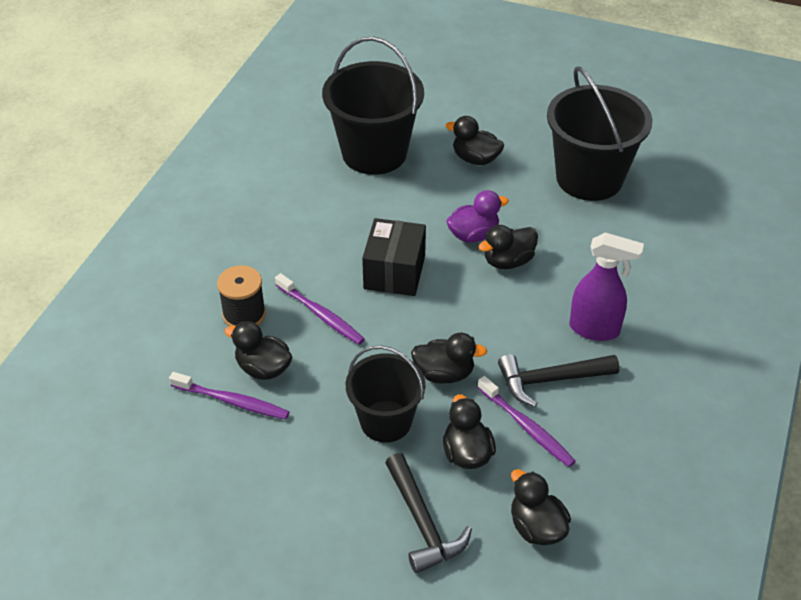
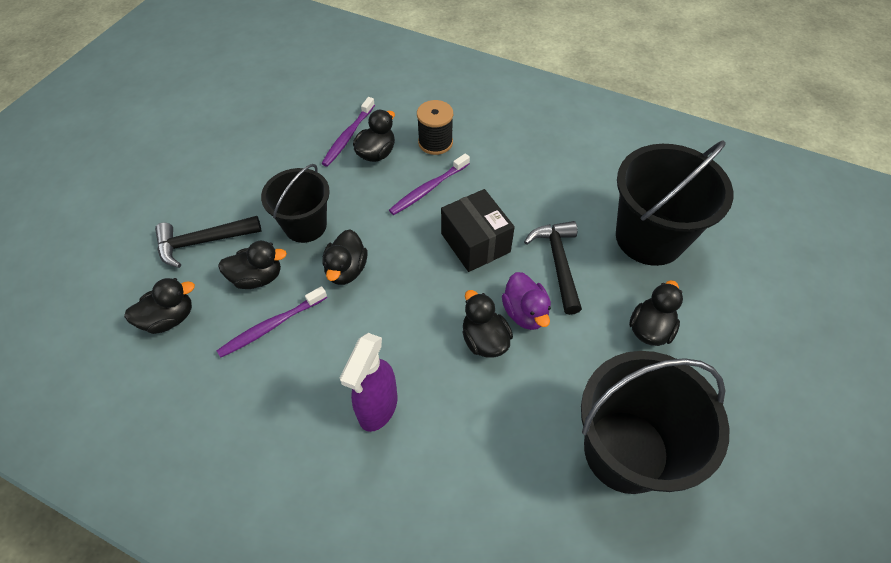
camera: 95 degrees right, 10 degrees up
(394, 272) = (475, 243): black box -> black box turned 45 degrees clockwise
(550, 380) = (320, 354): black hammer -> black hammer (558, 263)

